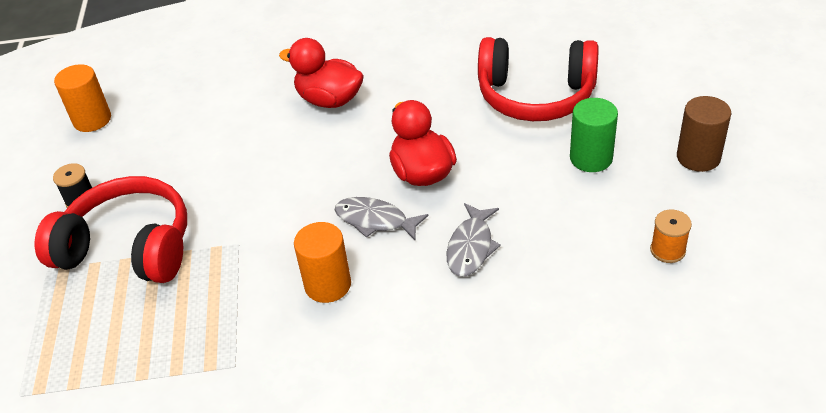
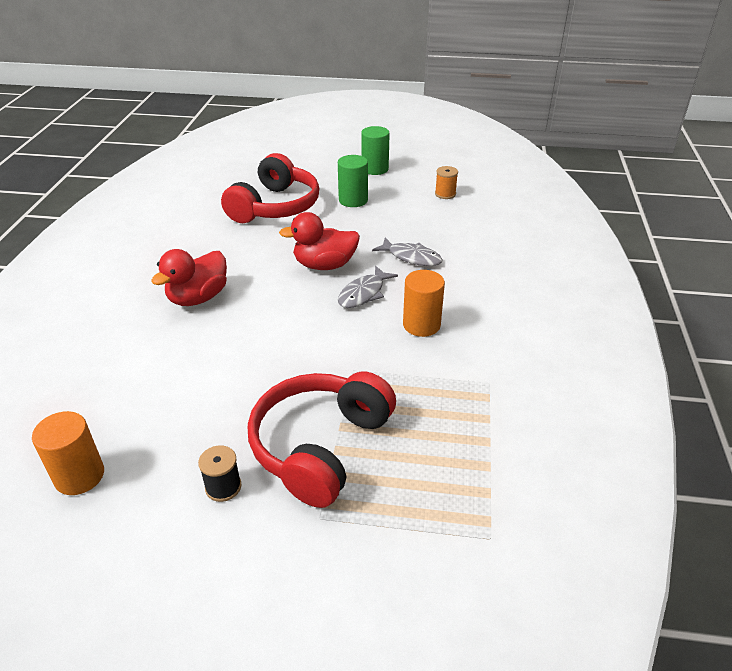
camera: 80 degrees left, 5 degrees down
(698, 157) = (375, 169): brown cylinder -> green cylinder

